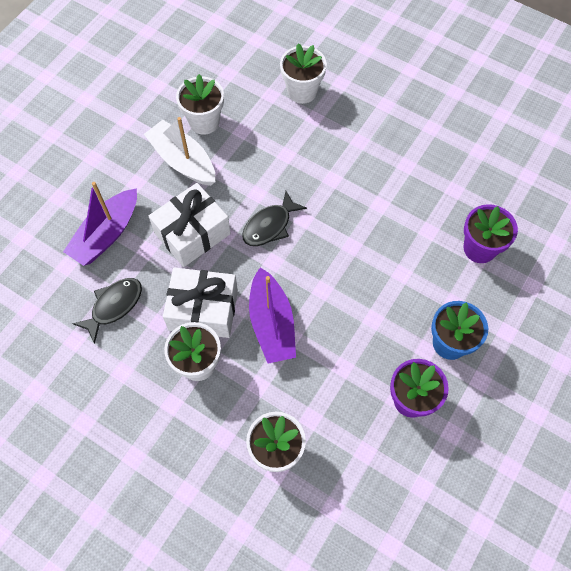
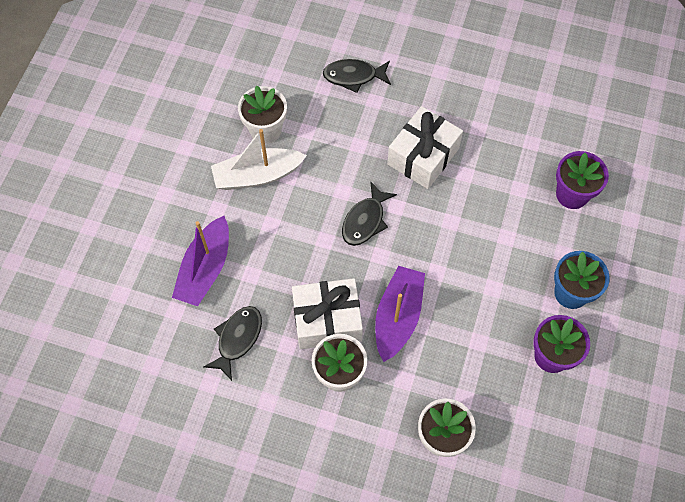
camera: 15 degrees left, 0 degrees up
(183, 161) = (257, 175): white boat -> white boat turned 45 degrees counterclockwise
(192, 233) = (291, 247): white gift -> white gift (423, 156)
(271, 323) = (398, 317): purple boat -> purple boat turned 135 degrees counterclockwise
(302, 91) = (353, 76): white flower pot -> black fish

